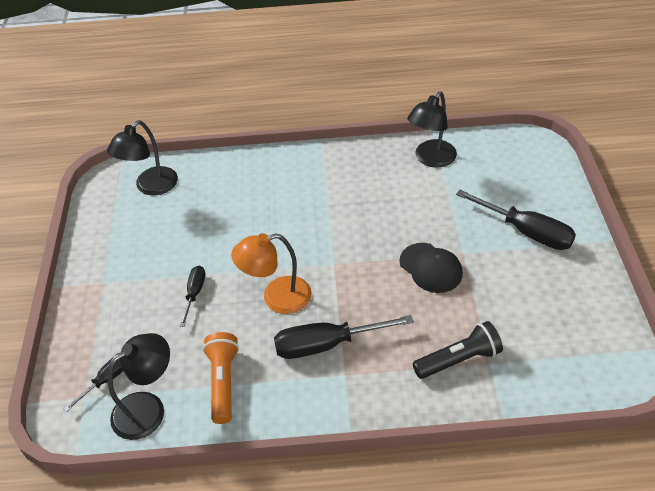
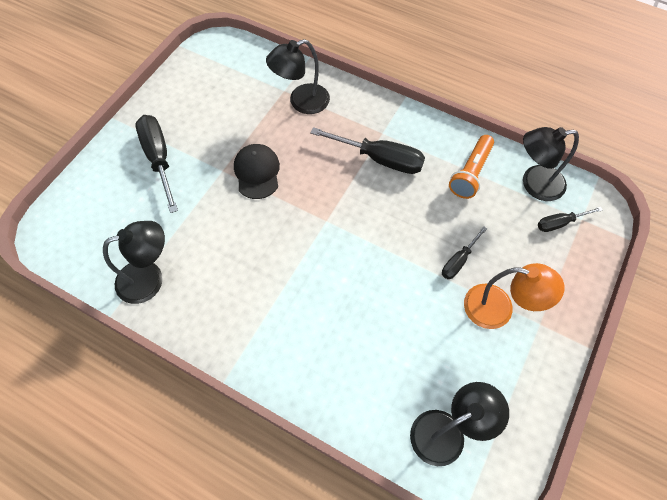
camera: 150 degrees left, 15 degrees up
(277, 298) = (392, 217): orange lamp -> orange lamp (499, 309)
(458, 360) = (301, 102): black flashlight -> black lamp

